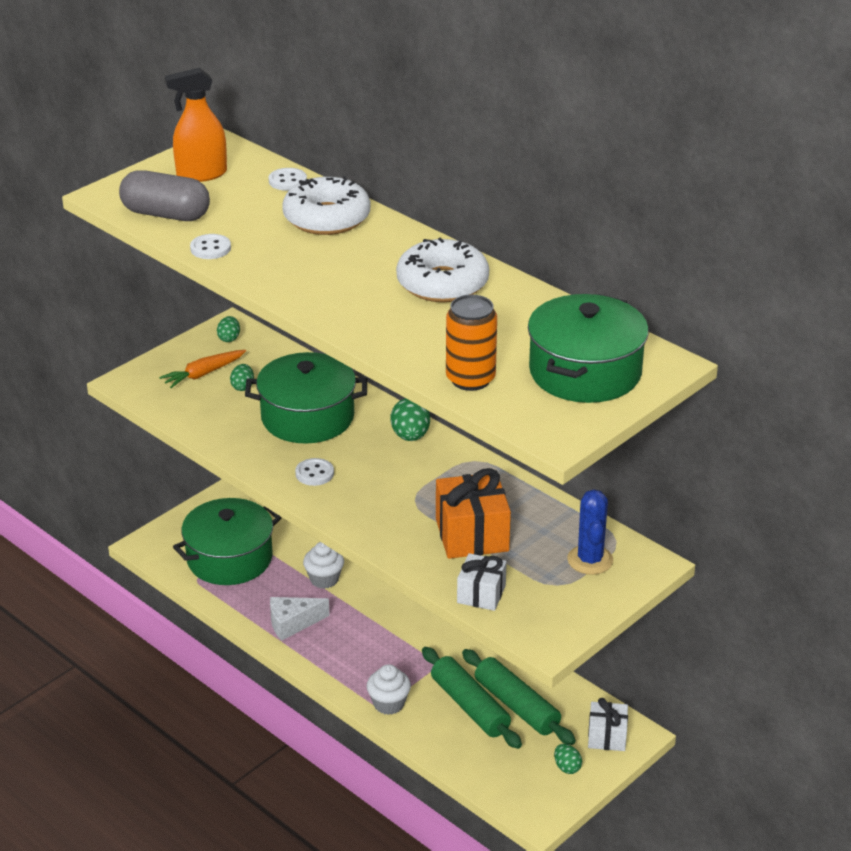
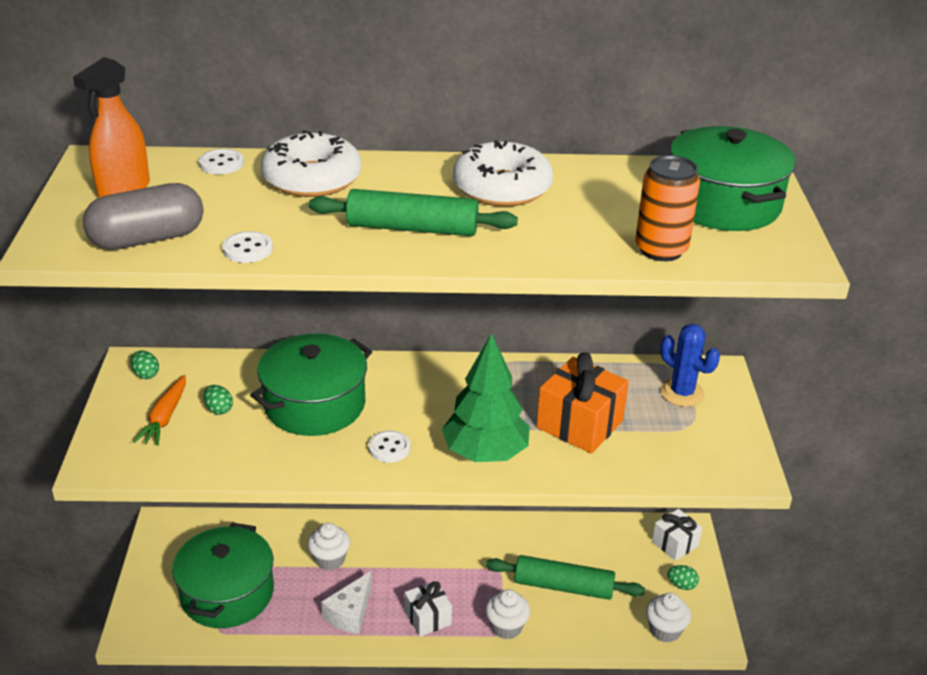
camera: 45 degrees left, 0 degrees up
(374, 514) = (485, 453): none -> green tree
(410, 436) = (420, 374): green egg -> none
(481, 594) = (655, 466): white gift -> white gift (427, 618)
(506, 786) = (665, 630): none -> white cupcake
(516, 706) = (592, 563): green rolling pin -> green rolling pin (412, 228)

